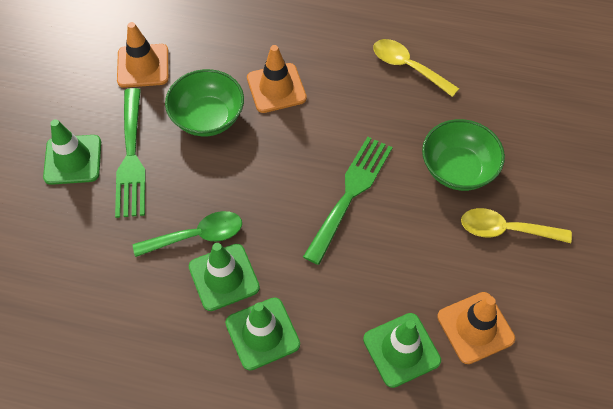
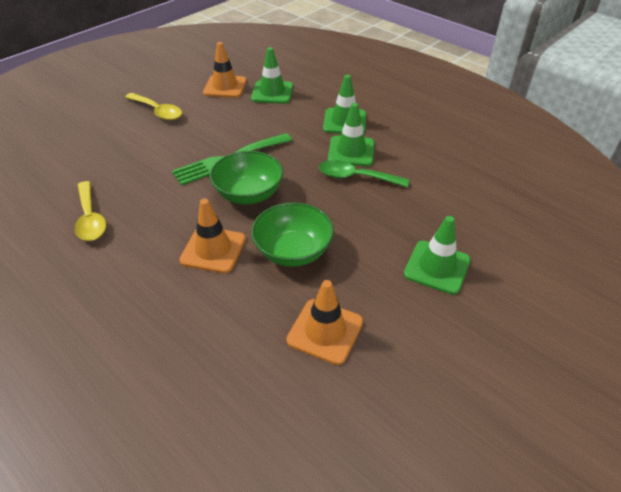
camera: 150 degrees left, 15 degrees down
(131, 158) = (381, 247): green fork -> none
(458, 169) = (145, 145): green bowl -> green bowl (248, 194)

